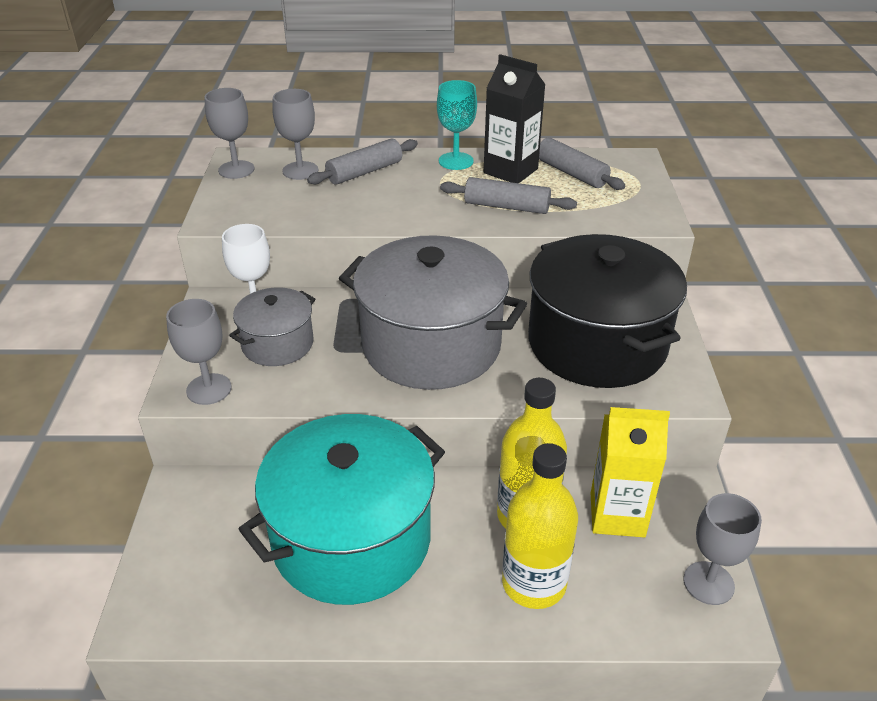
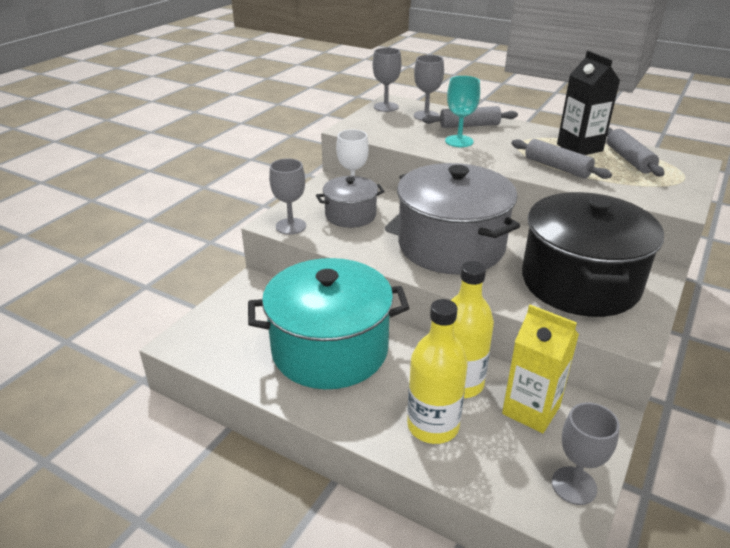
camera: 30 degrees right, 5 degrees down
(456, 161) = (541, 133): turquoise goblet -> turquoise goblet (459, 141)

